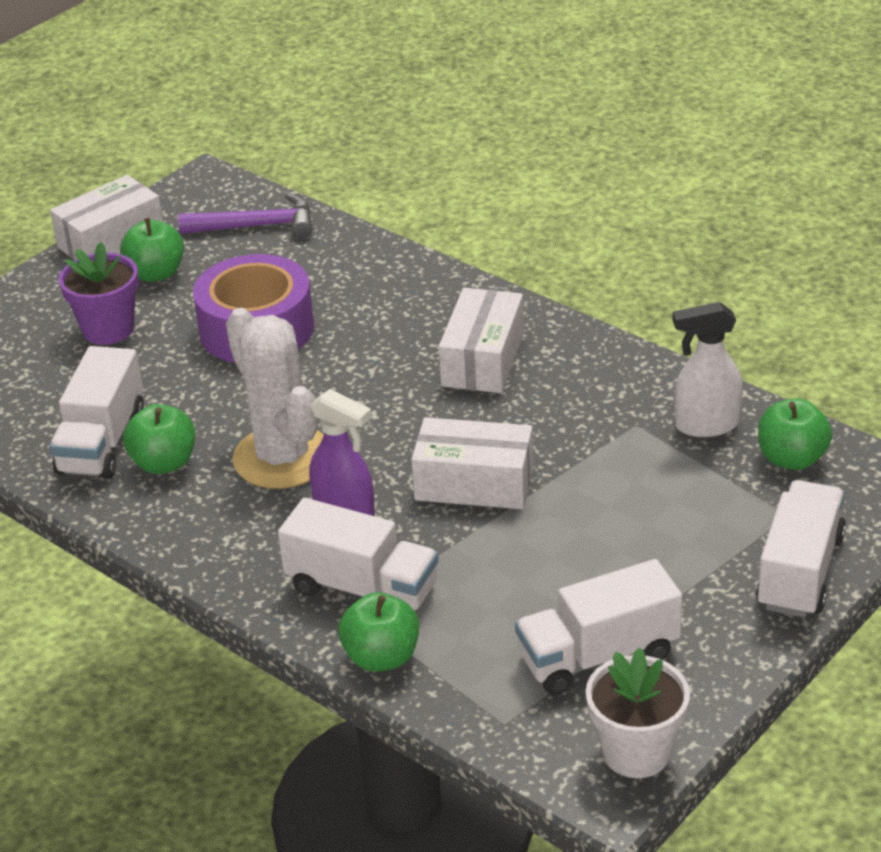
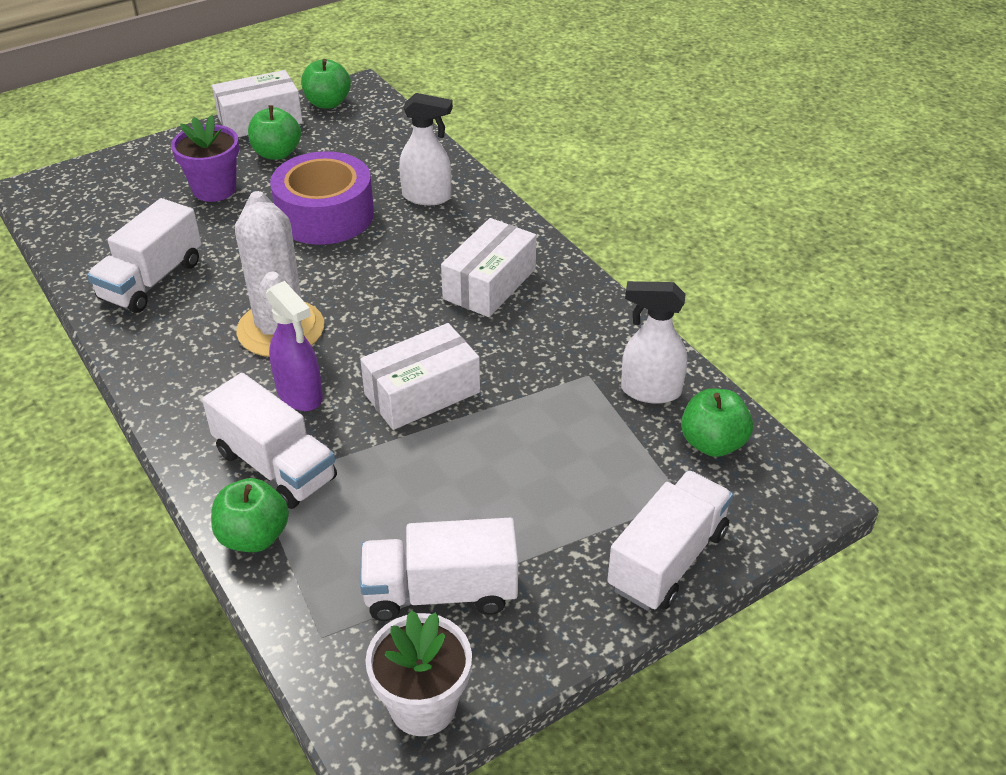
camera: 15 degrees right, 5 degrees up
(164, 463) = (187, 310): green apple -> green apple (328, 103)
(257, 226) = (374, 133): purple hammer -> none
(361, 284) = (427, 197): none -> white spray bottle
(474, 483) = (422, 393): white box -> white box turned 60 degrees counterclockwise

